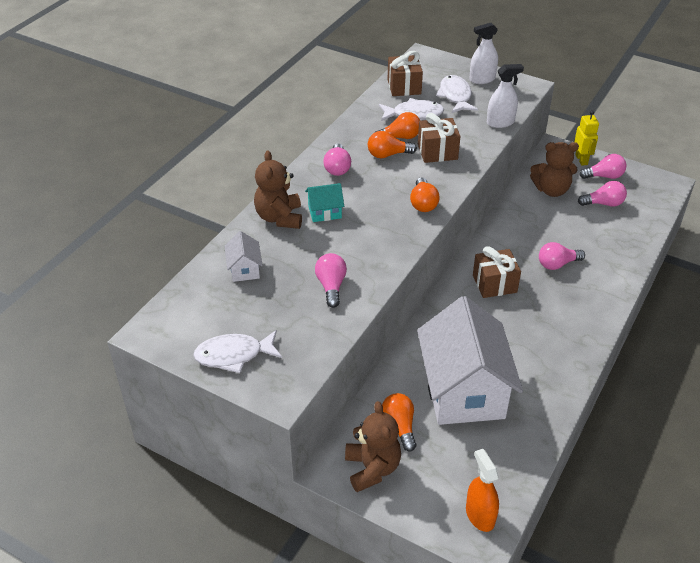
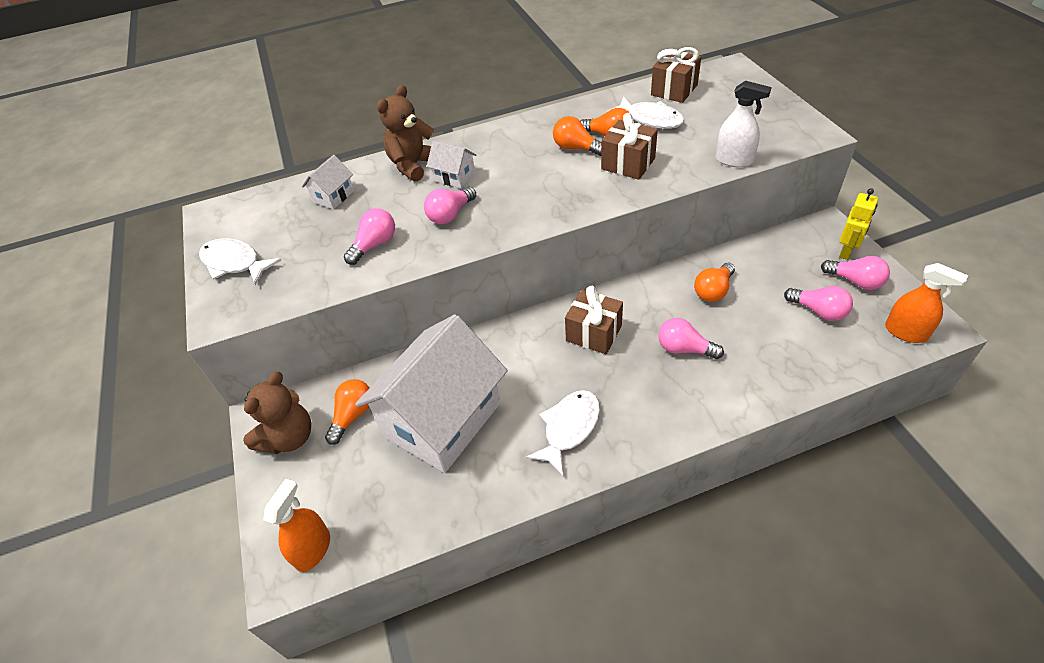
camera: 45 degrees right, 5 degrees up
(325, 212) = (454, 177): turquoise house -> white house
(337, 168) = (516, 142): pink light bulb -> pink light bulb (450, 215)
(423, 203) = (550, 208): orange light bulb -> orange light bulb (713, 291)
(455, 96) = (717, 116): white fish -> white fish (569, 428)
(482, 79) = (769, 109): white spray bottle -> none
(551, 190) = (770, 268): brown teddy bear -> none
(656, 194) = (906, 332): none -> orange spray bottle

